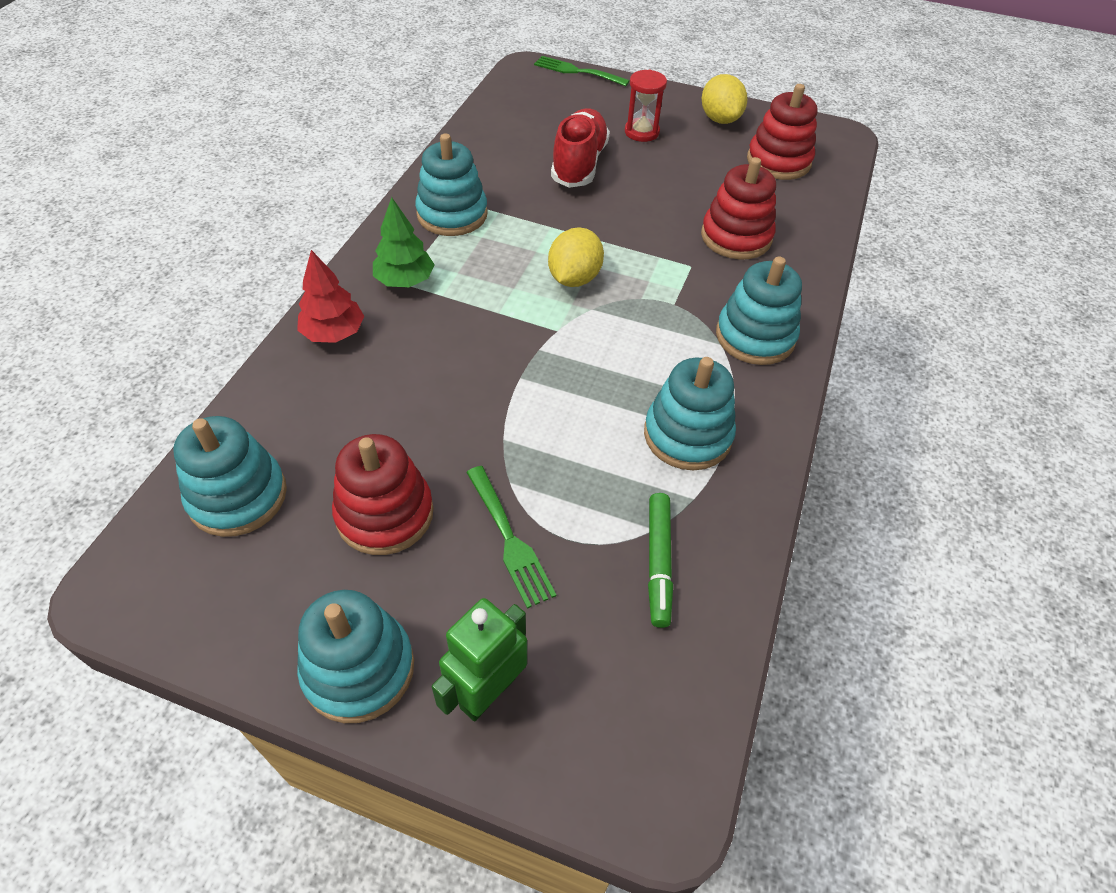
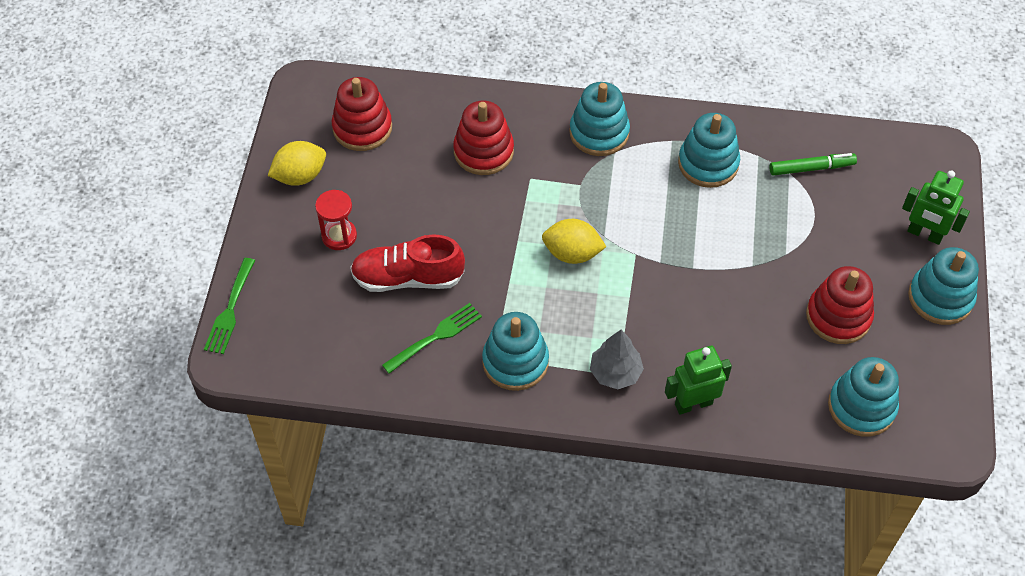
camera: 100 degrees left, 5 degrees up
(334, 333) = (693, 404): red tree -> green robot
(405, 280) = (615, 372): green tree -> grey tree
(509, 539) = (827, 245): green fork -> green fork (436, 337)

